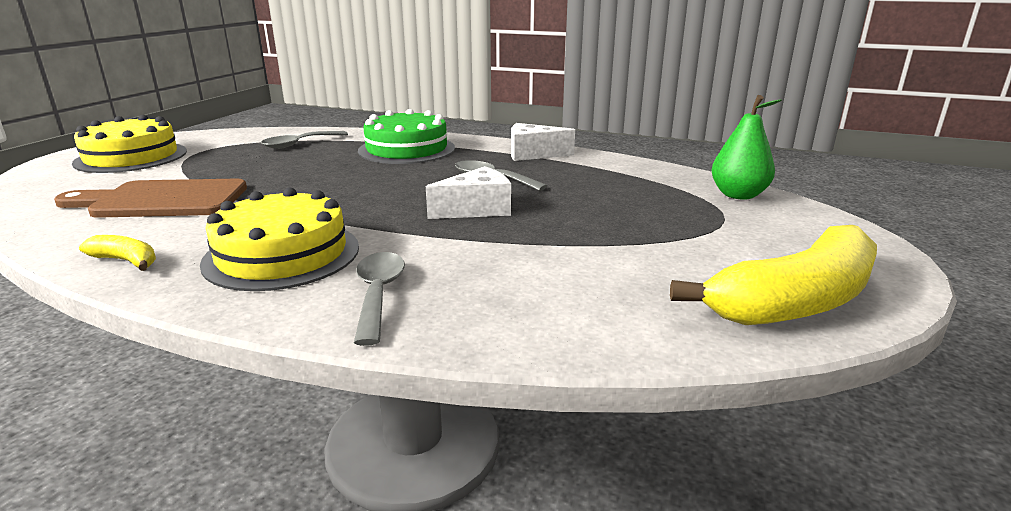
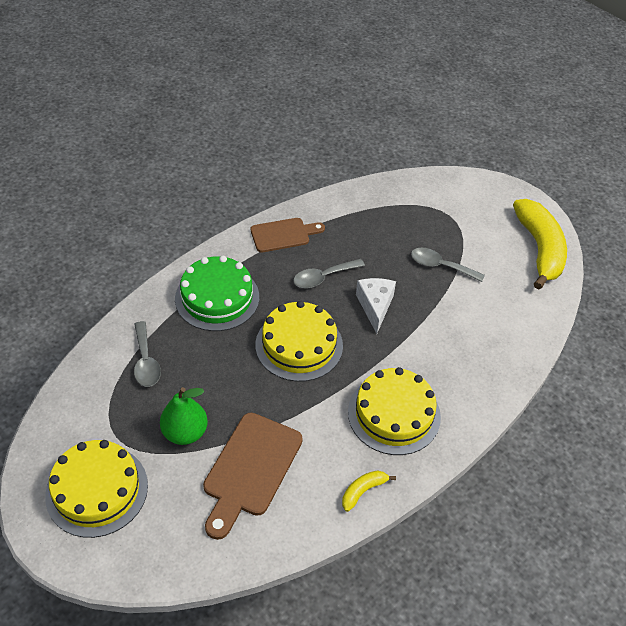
camera: 65 degrees left, 25 degrees up
(370, 187) = (299, 345): none -> yellow cake
(378, 294) = (465, 384): grey spoon -> grey spoon (440, 266)
(532, 154) = (283, 234): white cheese -> brown cutting board
(738, 195) = (421, 189): green pear -> green pear (185, 432)

